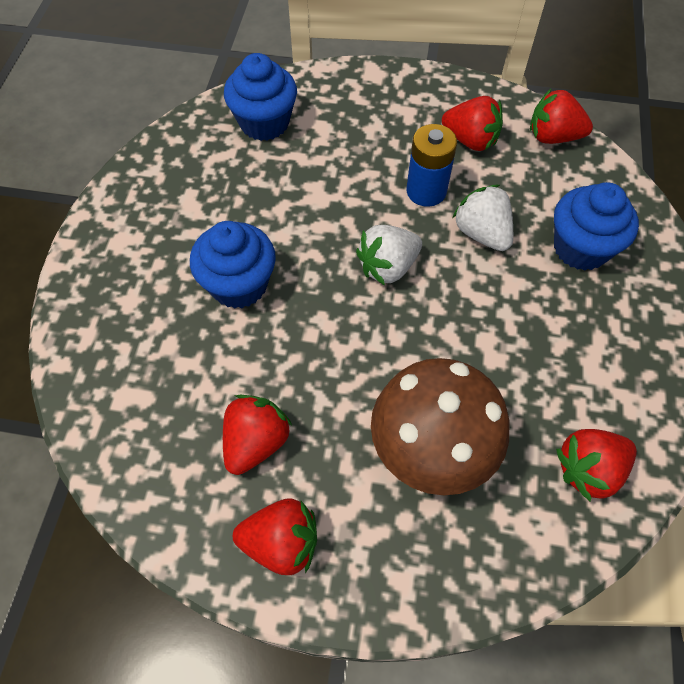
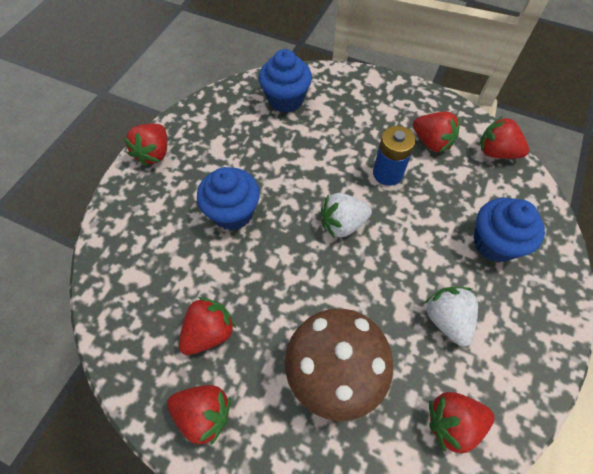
camera: 15 degrees right, 0 degrees up
(104, 231) = (154, 153): none -> red strawberry
(482, 233) = (420, 214): white strawberry -> white strawberry (447, 319)

